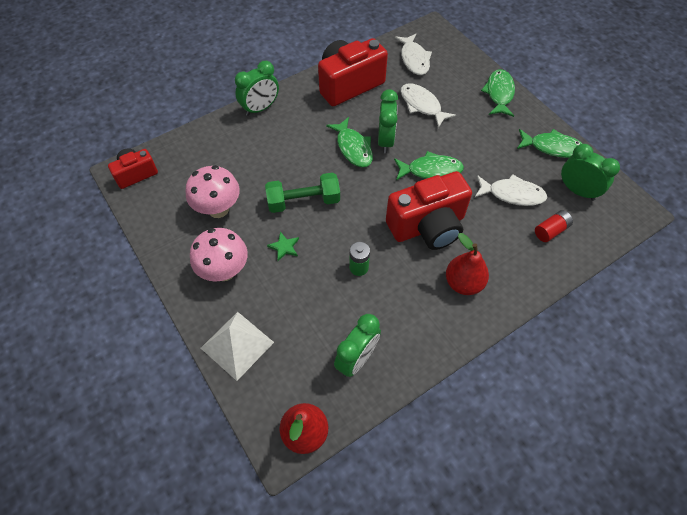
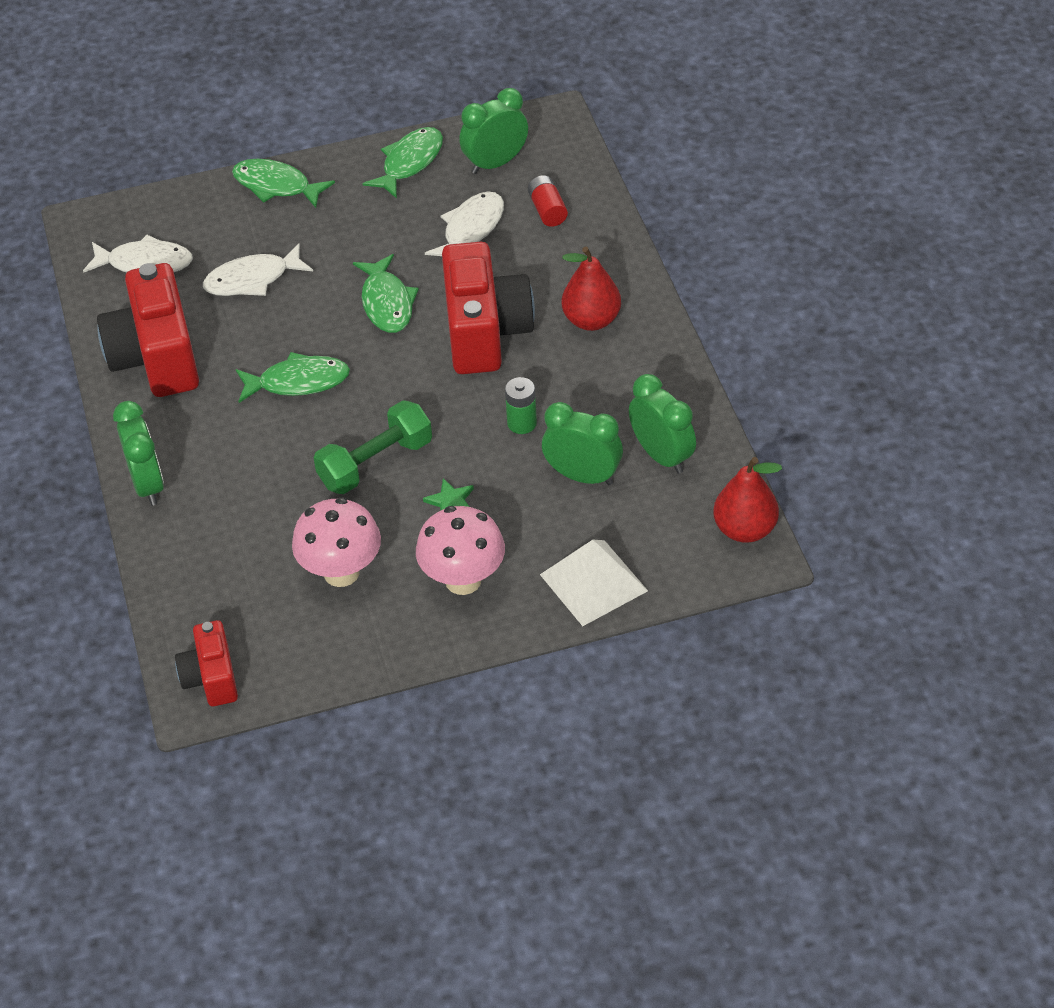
camera: 70 degrees left, 10 degrees down
(303, 201) = (375, 463): green dumbbell -> green dumbbell turned 45 degrees clockwise
(385, 141) = (303, 340): green clock -> green clock (583, 476)
(431, 170) = (387, 303): green fish -> green fish turned 150 degrees clockwise

